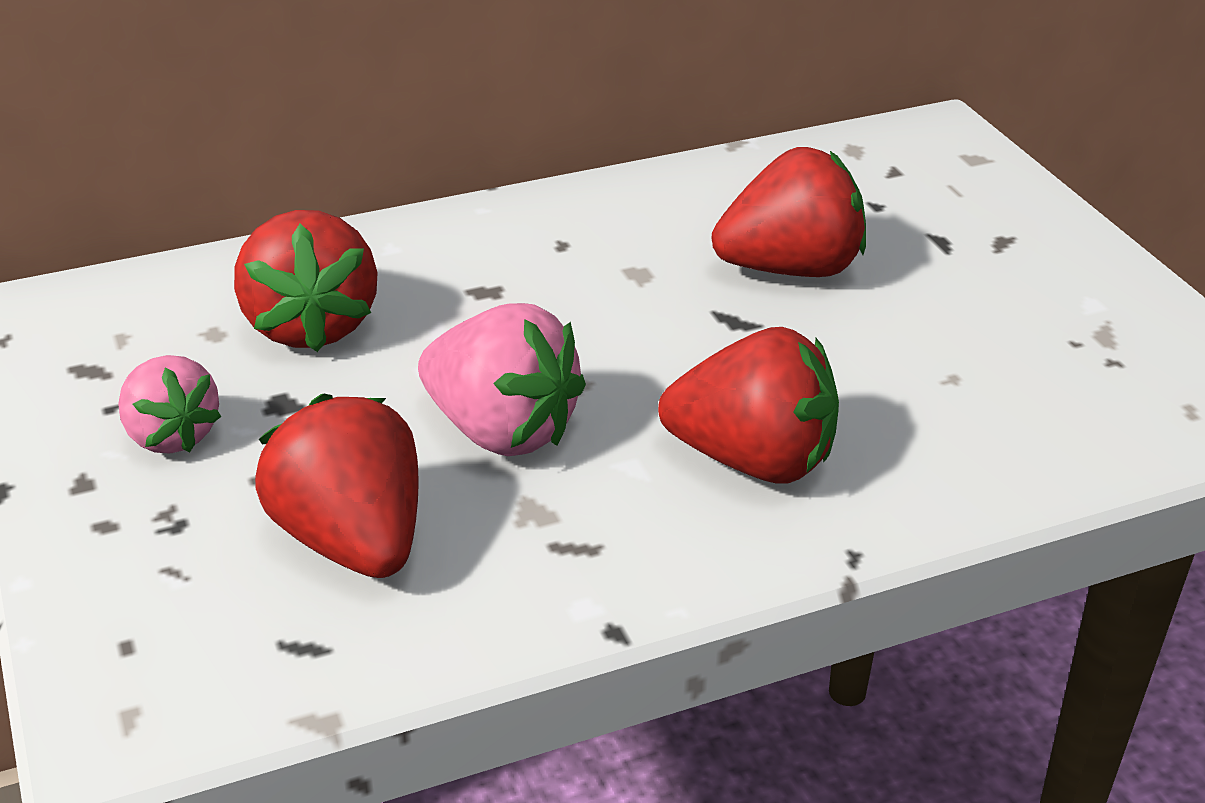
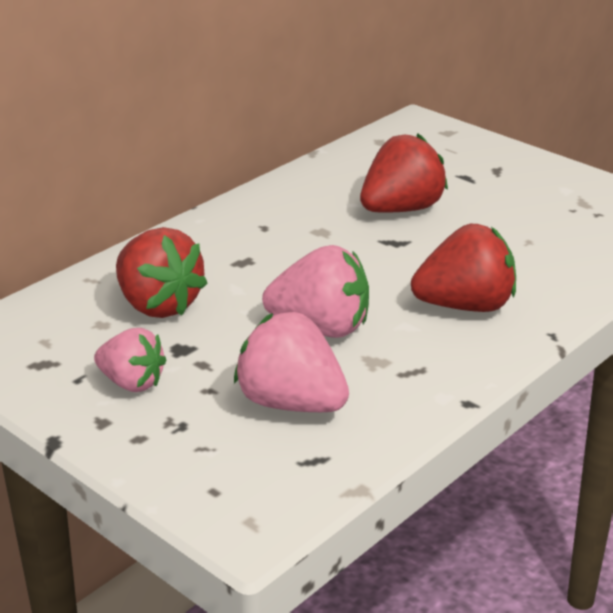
camera: 25 degrees left, 5 degrees down
(352, 541) = (291, 403): red strawberry -> pink strawberry

